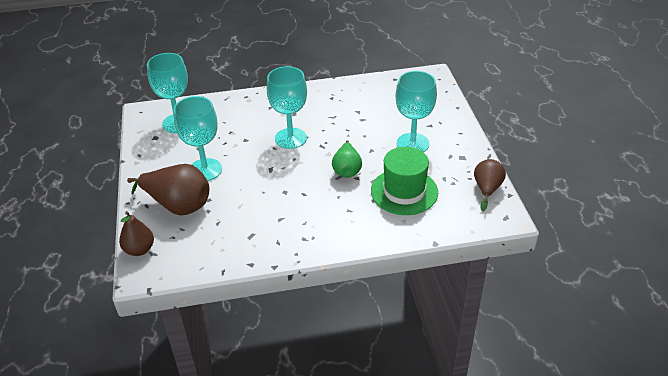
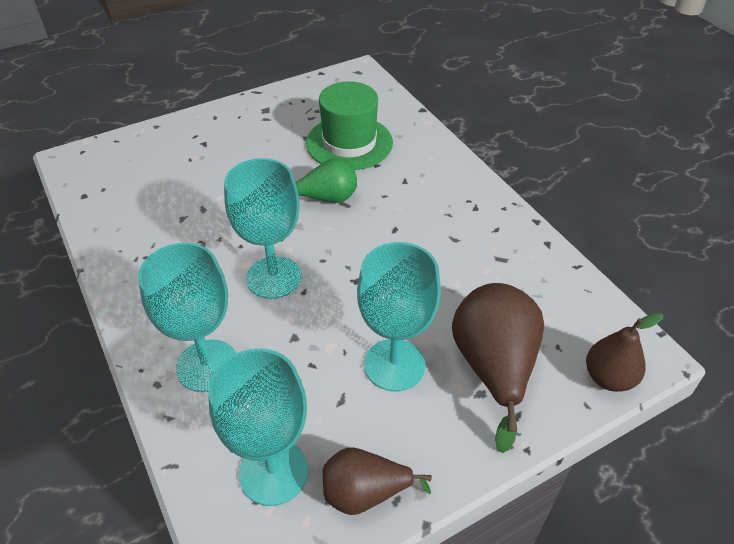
camera: 110 degrees left, 5 degrees up
(412, 143) = (250, 151): turquoise goblet -> turquoise goblet (207, 365)
(487, 189) = (318, 86): brown pear -> brown pear (365, 493)

